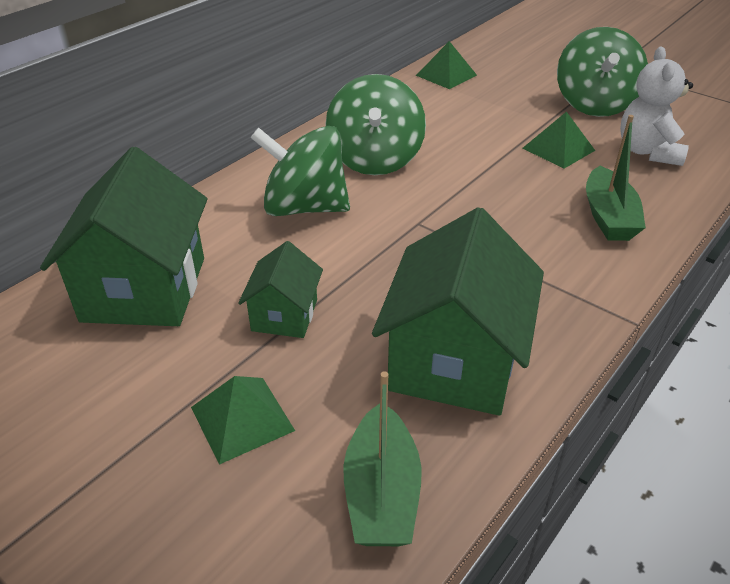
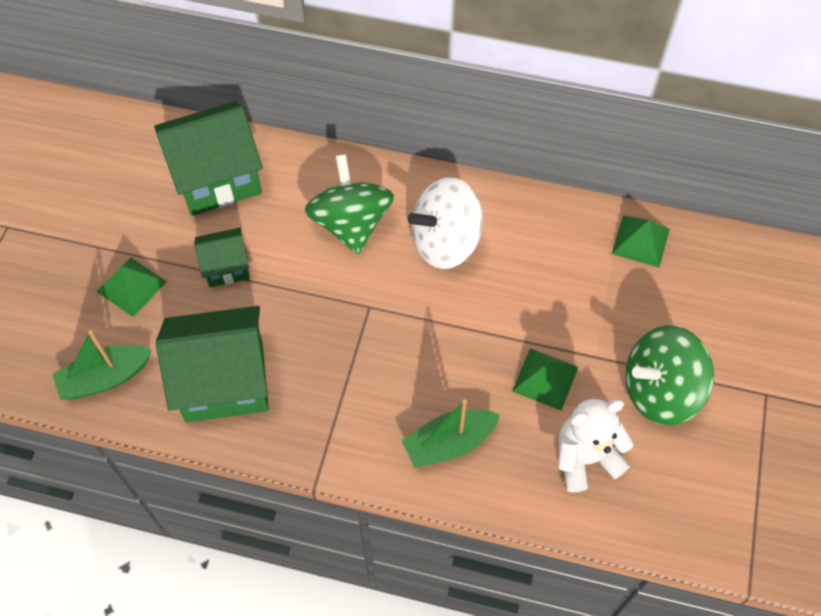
camera: 65 degrees right, 20 degrees up
(375, 159) = (445, 242): green spinning top -> white spinning top

